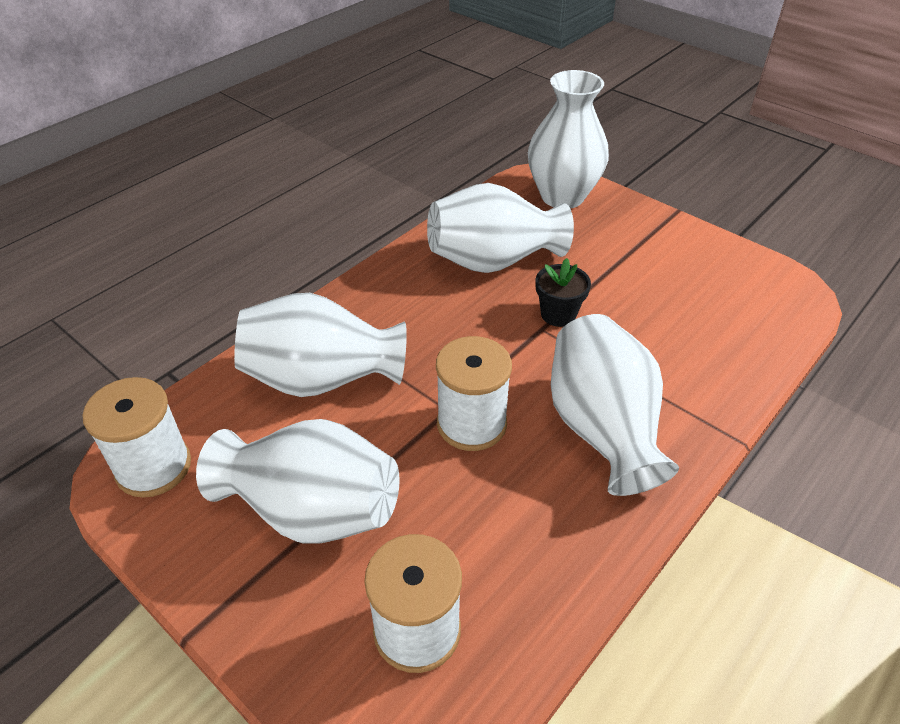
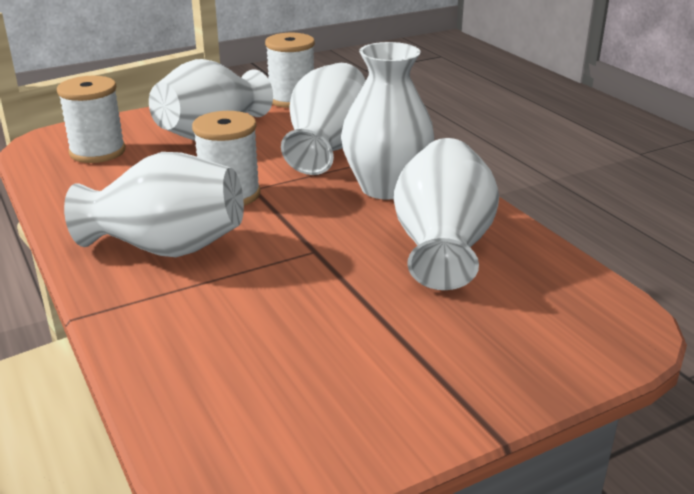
camera: 110 degrees right, 15 degrees down
(558, 314) = (329, 265): black flower pot -> none
(562, 196) = (570, 331): white vase -> white vase (386, 187)

